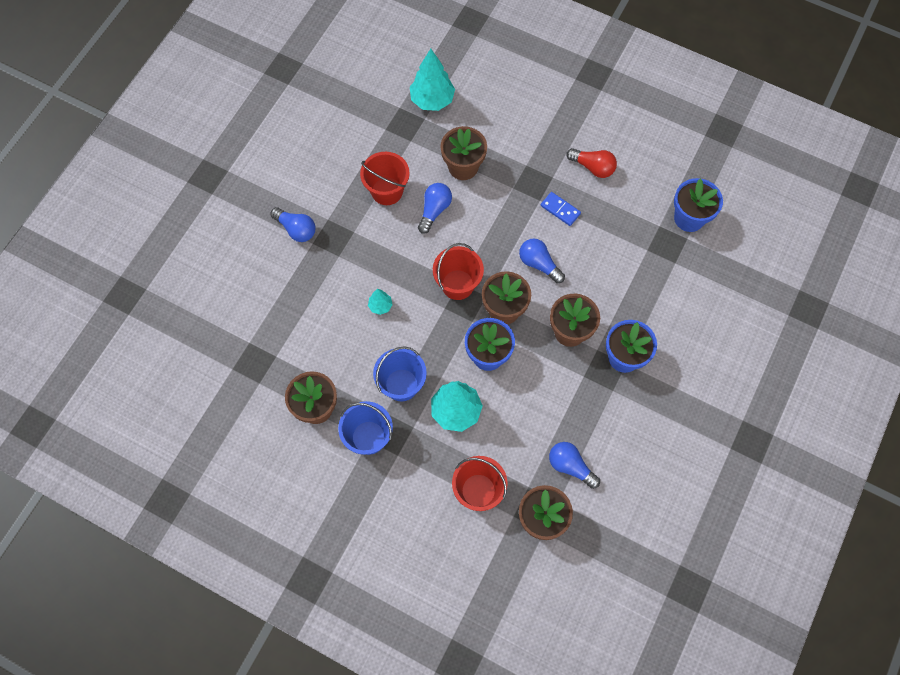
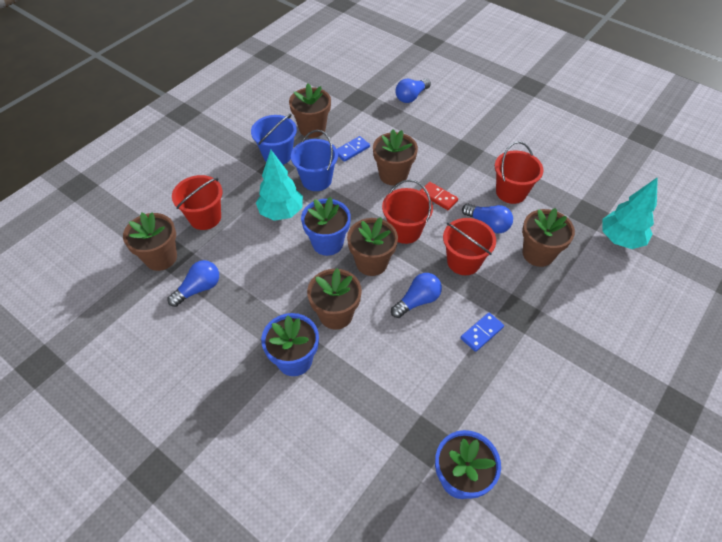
camera: 100 degrees right, 15 degrees down
(296, 229) = (475, 130): blue light bulb -> blue light bulb (411, 97)
(347, 355) = (352, 150): none -> blue domino
(380, 306) = (393, 175): turquoise tree -> brown flower pot
(406, 258) = (438, 197): none -> red domino
(485, 229) = (463, 261): none -> red bucket
(593, 167) = (537, 378): red light bulb -> none

